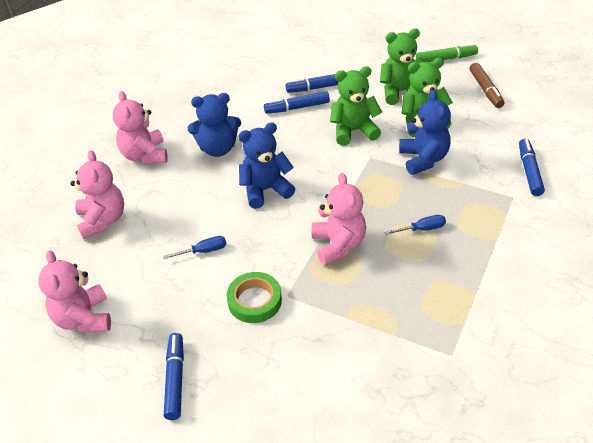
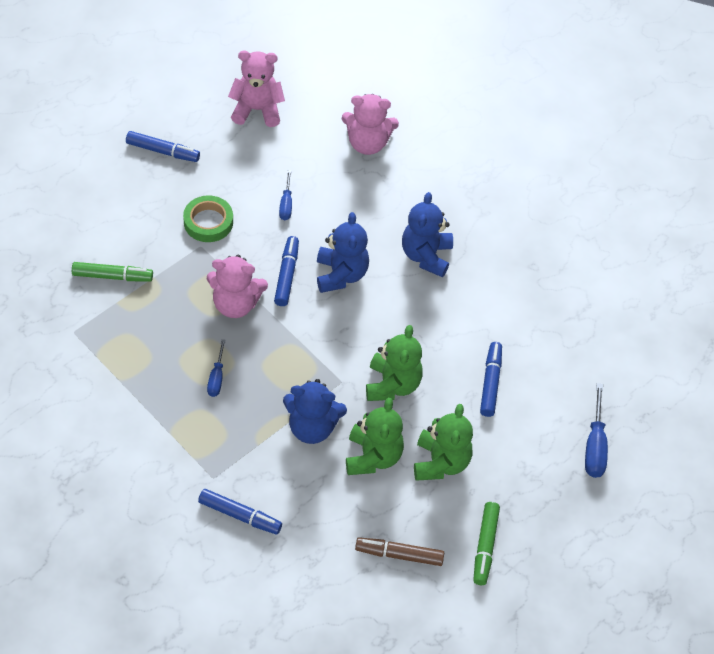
camera: 105 degrees right, 10 degrees up
(145, 155) = (446, 194): pink teddy bear -> none
(297, 108) = (461, 348): blue marker -> blue marker (286, 275)
(336, 36) = (595, 446): none -> blue screwdriver
(365, 351) = (112, 276): none -> green marker

